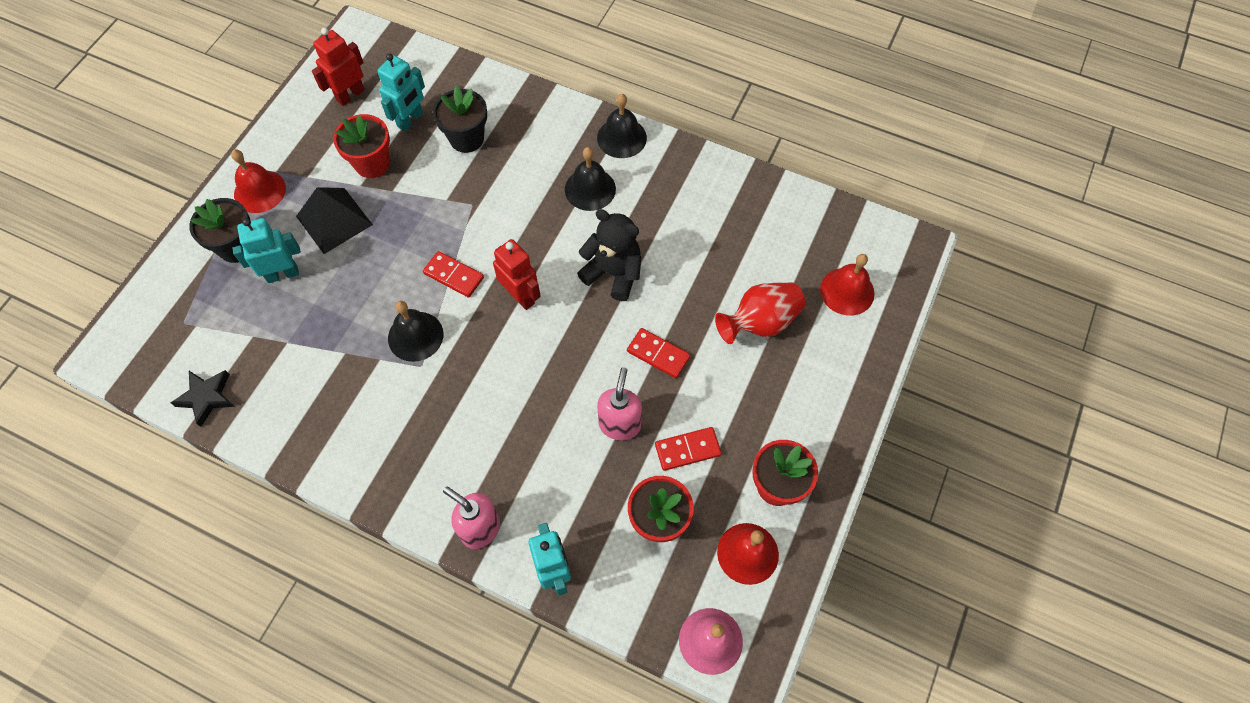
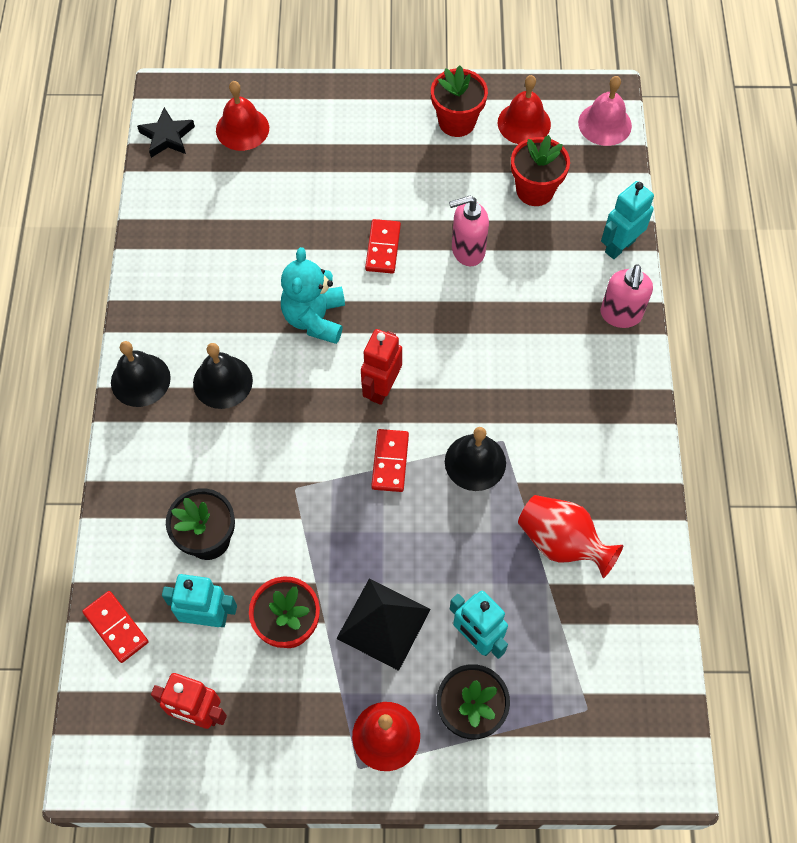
camera: 115 degrees left, 0 degrees up
(207, 397) = (648, 625): black star -> black star (167, 136)
(613, 273) = (315, 318): black teddy bear -> turquoise teddy bear
(687, 450) = (461, 193): red domino -> red domino (116, 627)
(760, 322) = (308, 182): red vase -> red vase (562, 542)

